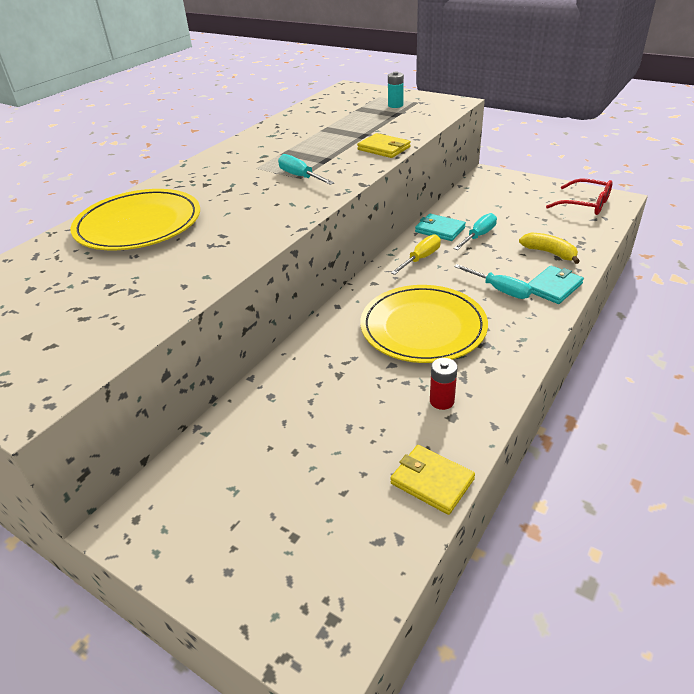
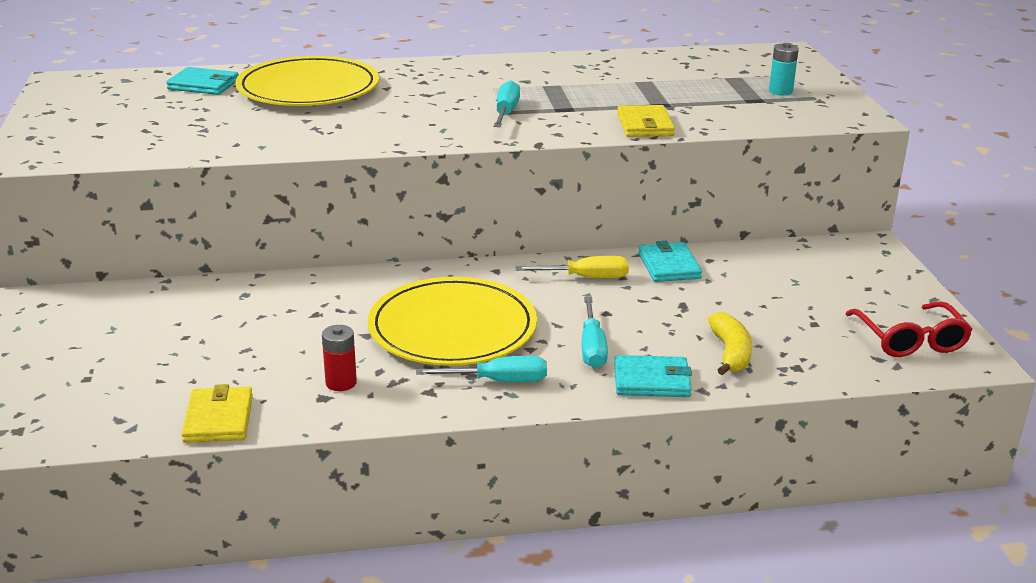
camera: 45 degrees right, 10 degrees down
(47, 262) = (203, 85): none -> turquoise wallet
(478, 236) = (694, 294): turquoise screwdriver -> turquoise screwdriver (498, 381)

